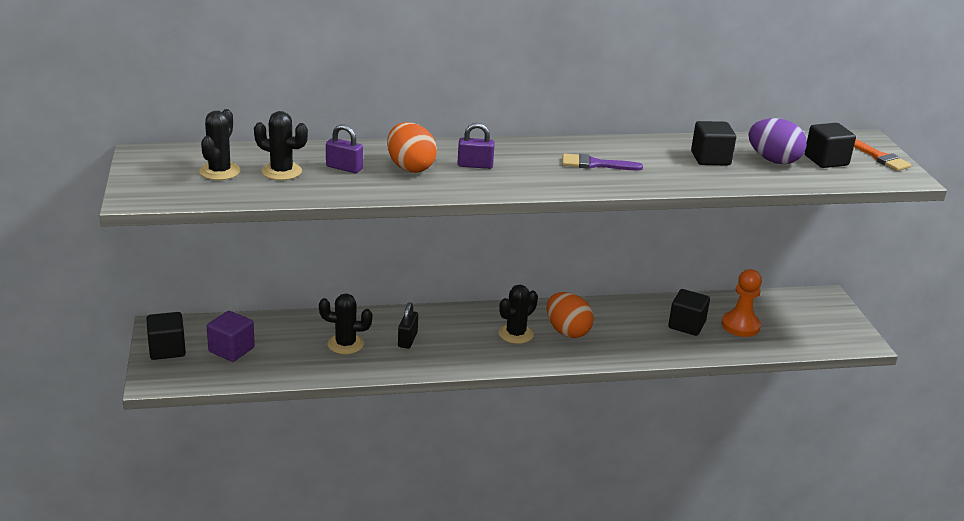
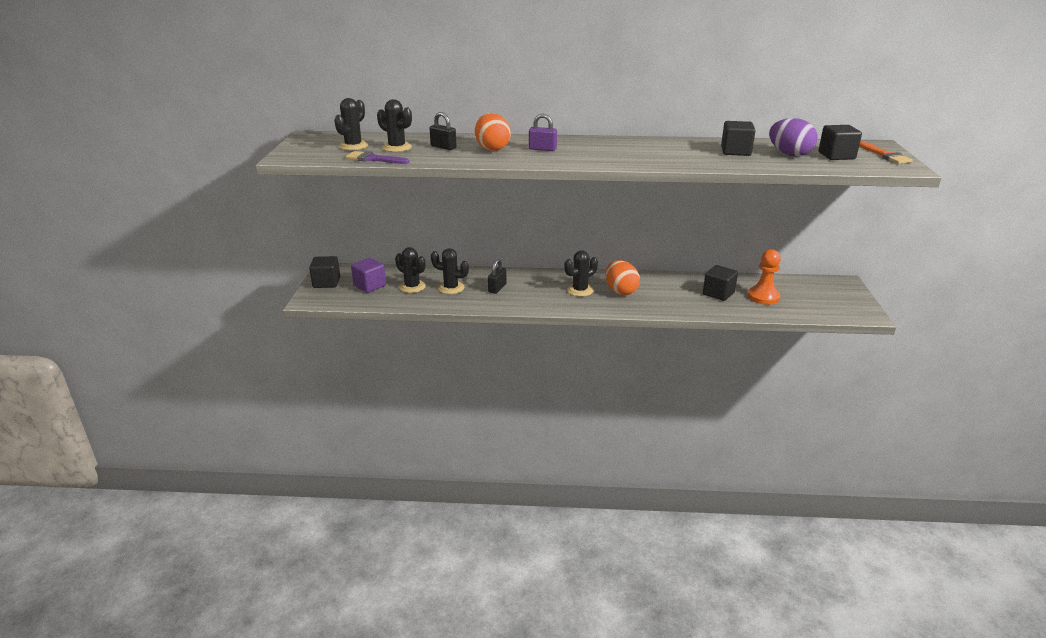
camera: 15 degrees right, 0 degrees up
(291, 346) = (412, 287): none -> black cactus
(344, 168) = (443, 147): purple padlock -> black padlock
(595, 164) = (638, 151): purple brush -> purple brush (374, 159)

